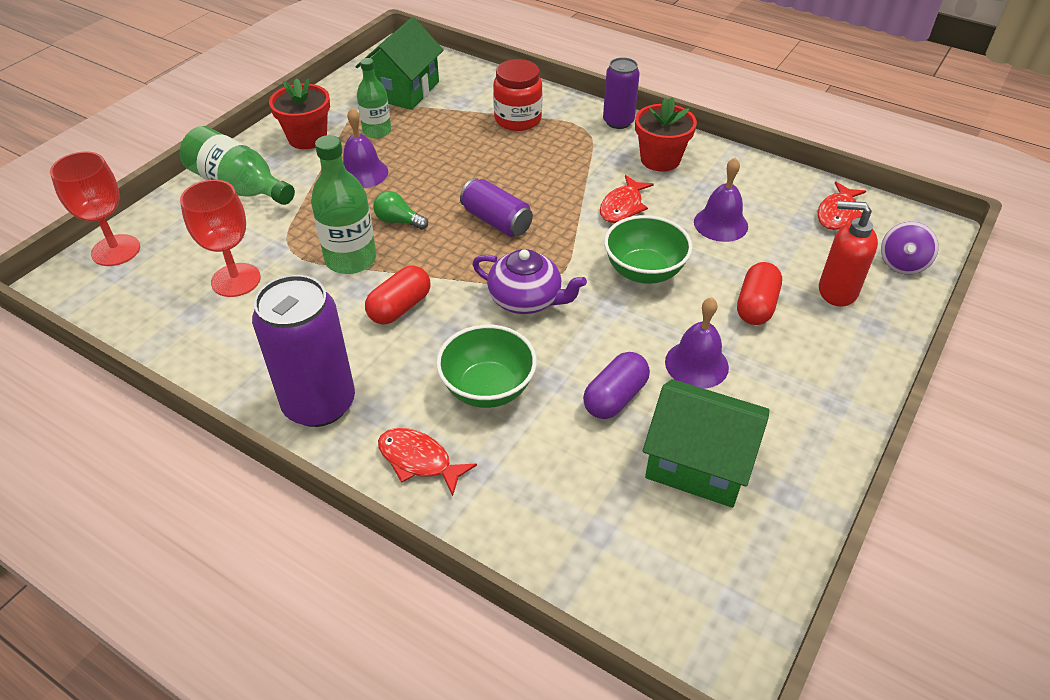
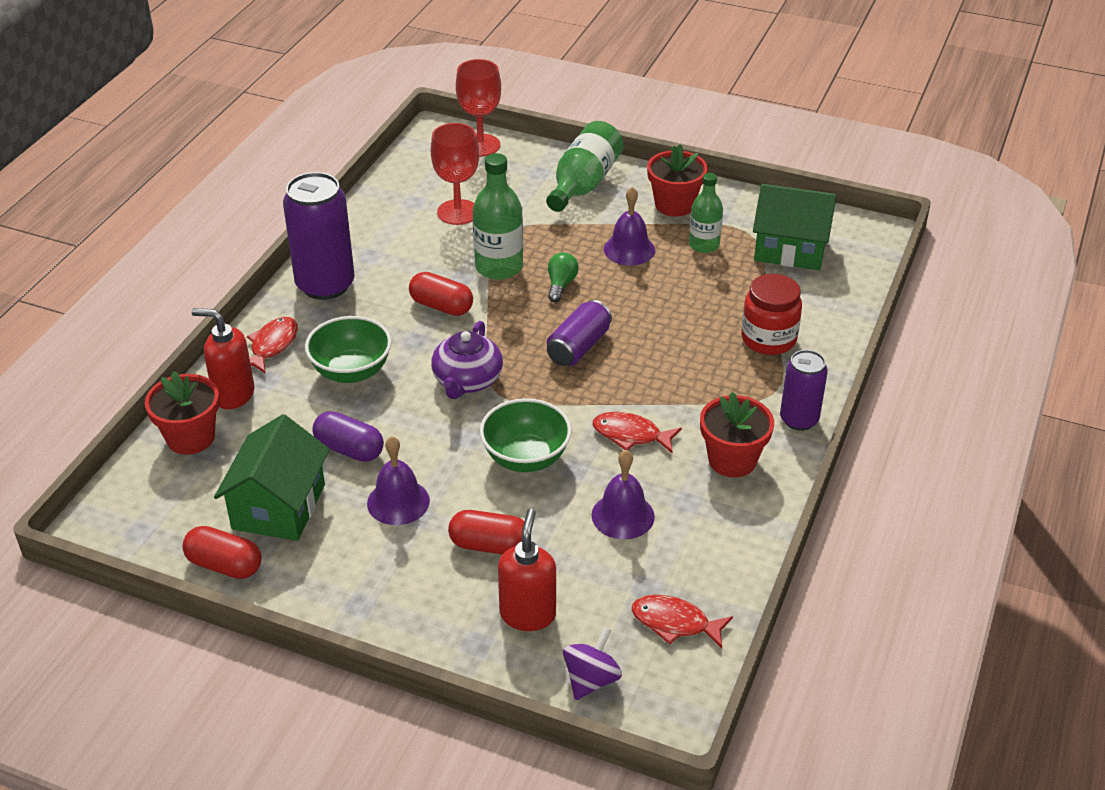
camera: 80 degrees right, 5 degrees down
(501, 502) = (233, 394): none -> red soap dispenser
(573, 549) = (190, 438): none -> red flower pot
(788, 515) = (224, 565): none -> red capsule
(902, 264) = (591, 679): purple spinning top -> purple spinning top turned 105 degrees clockwise

